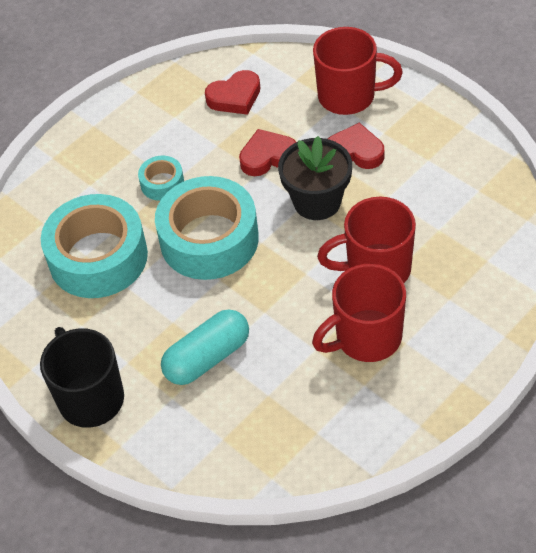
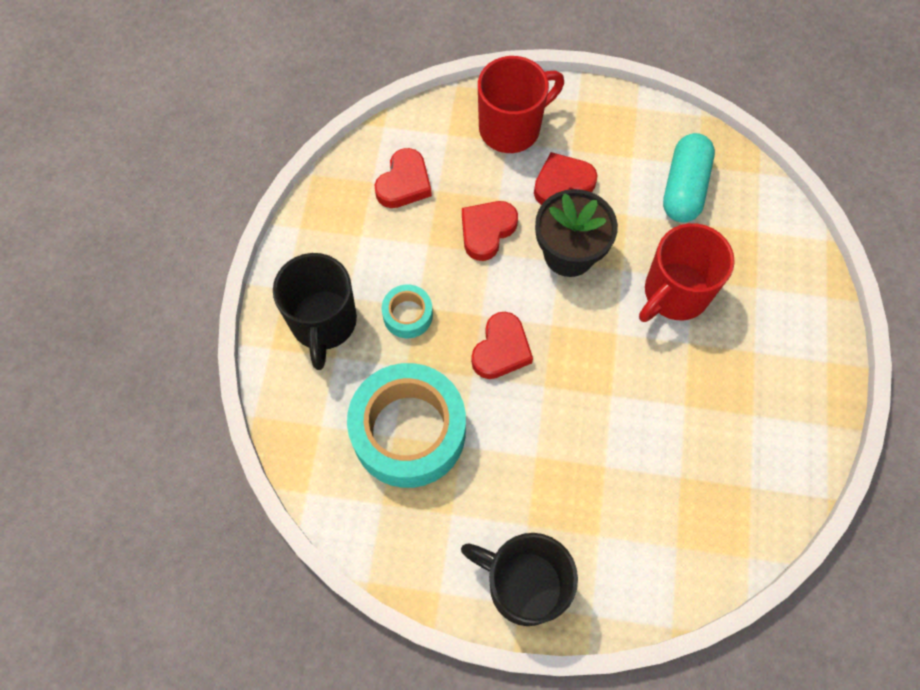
camera: 40 degrees left, 15 degrees up
(100, 159) = (323, 323): none -> black mug
(207, 358) = (598, 474): turquoise capsule -> turquoise capsule (684, 188)
(209, 239) = (501, 349): turquoise tape -> red heart
(366, 338) = (719, 367): red mug -> none

